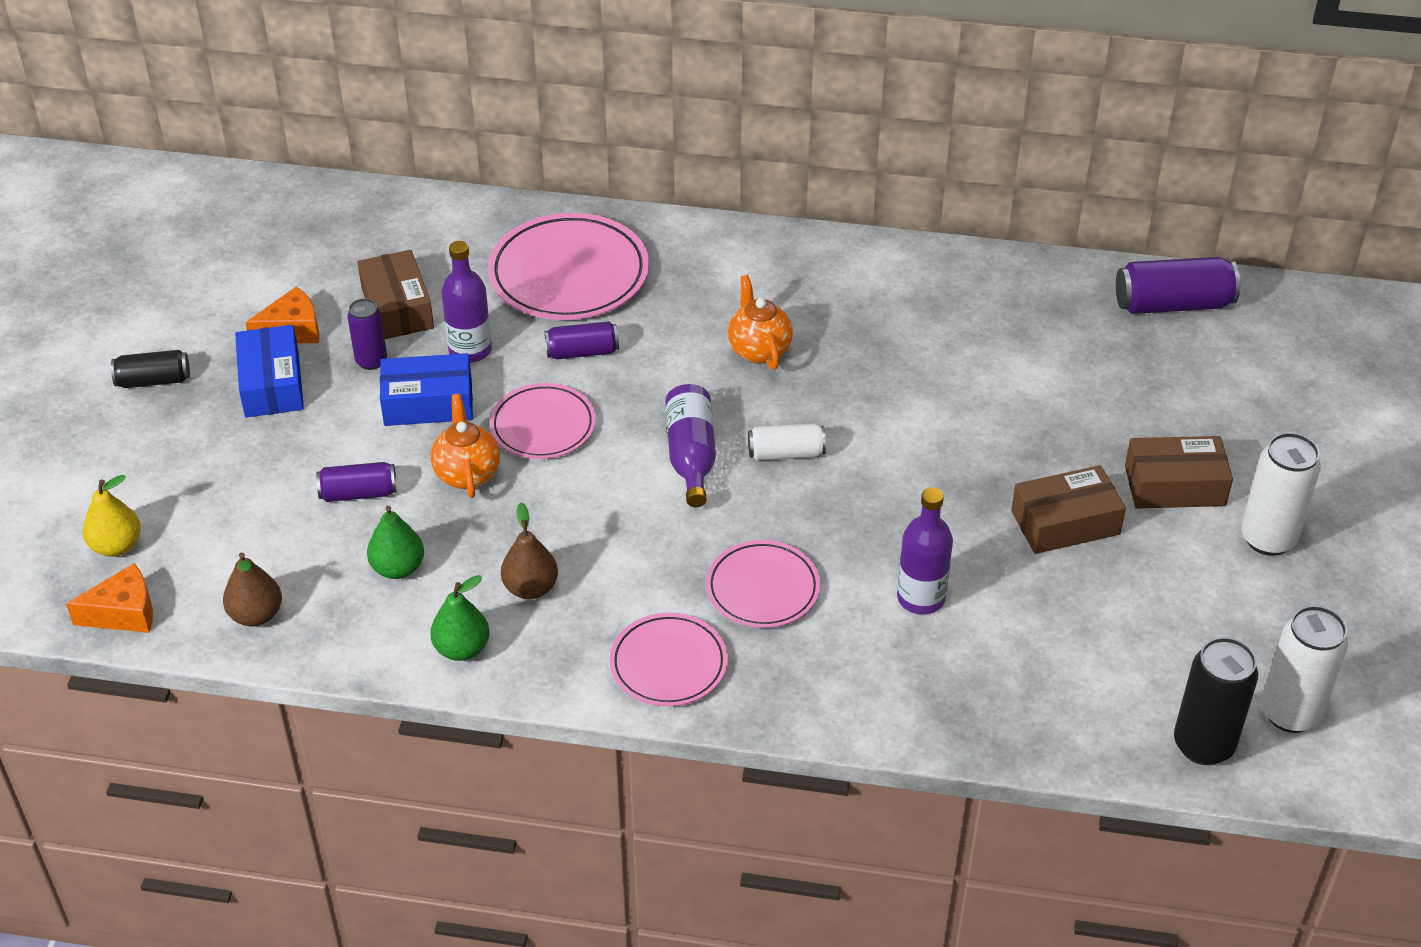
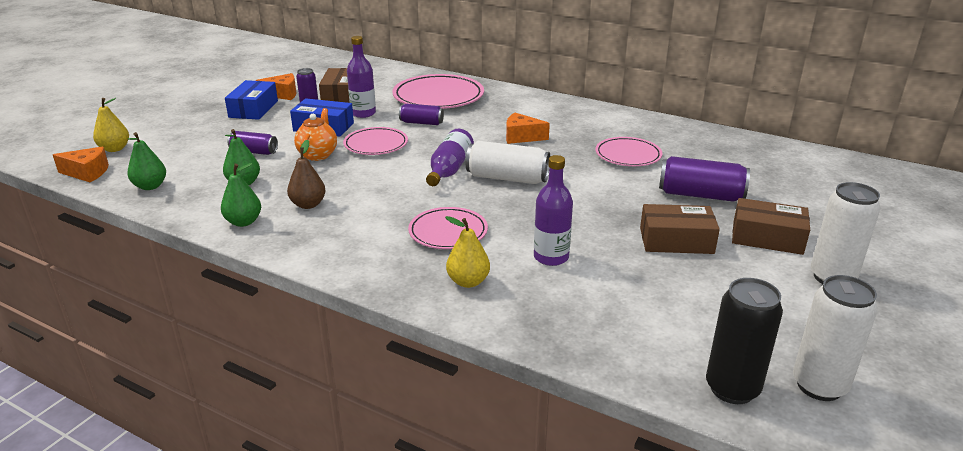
camera: 20 degrees right, 15 degrees down
(153, 380) = (200, 99): black can -> none
(256, 615) = (150, 186): brown pear -> green pear
(668, 664) = (359, 254): pink plate -> pink plate (628, 155)
(759, 350) = (521, 137): orange teapot -> orange cheese
(786, 453) = (507, 178): white can -> white can, size x1.63
(838, 671) = (468, 281): none -> yellow pear
(1173, 304) = (798, 159): purple can -> purple can (700, 195)

